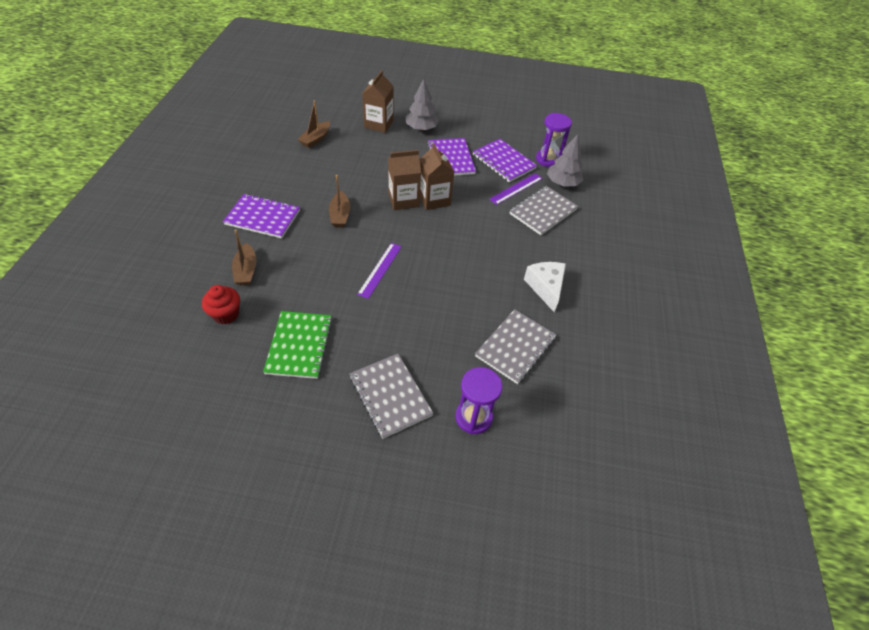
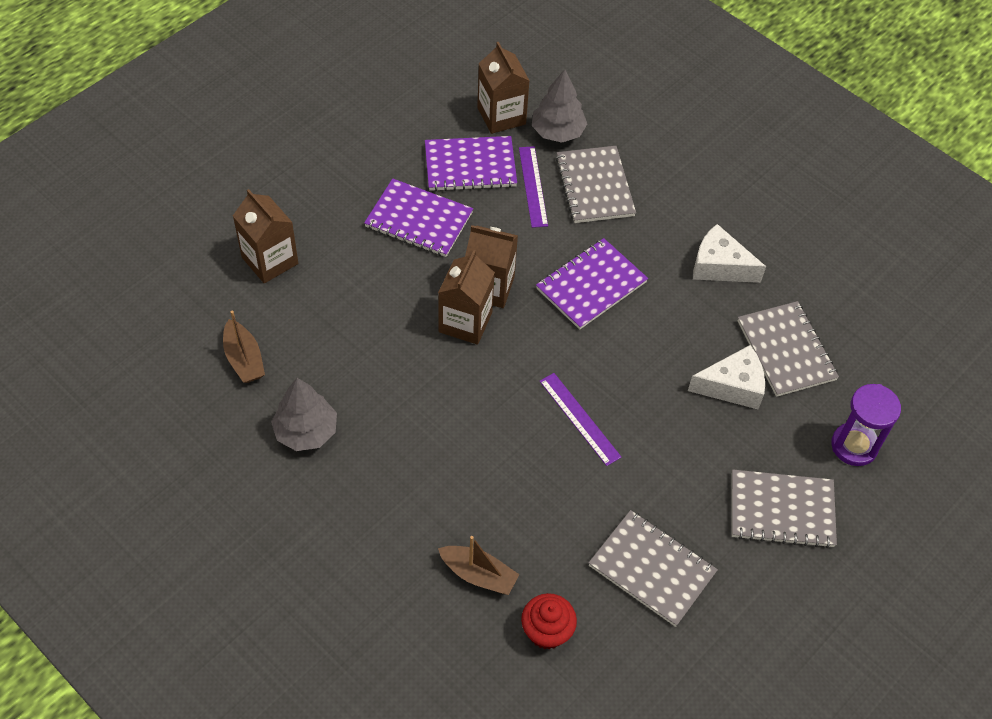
camera: 55 degrees left, 5 degrees up
(263, 217) = (381, 509): purple notebook -> purple notebook (591, 285)
(299, 345) = (652, 569): green notebook -> grey notebook
(340, 215) = (443, 412): brown boat -> none
(421, 128) = (322, 214): grey tree -> grey tree (306, 431)
(463, 330) = (732, 386): none -> white cheese
(548, 159) = (501, 116): purple hourglass -> brown carton

